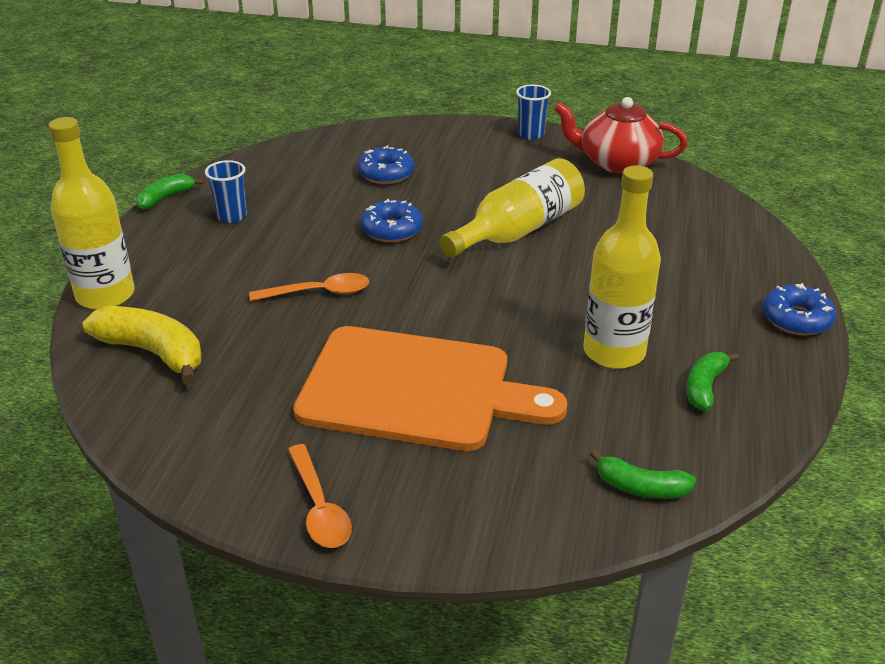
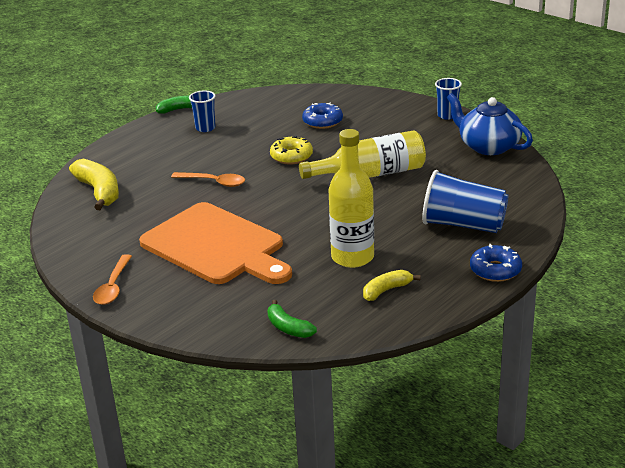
camera: 30 degrees right, 5 degrees down
(105, 295) = (100, 156): yellow bottle -> none
(392, 230) = (291, 156): blue donut -> yellow donut
(617, 162) = (488, 146): red teapot -> blue teapot
(697, 269) = (463, 225): none -> blue cup
(705, 387) = (386, 290): green banana -> yellow banana

